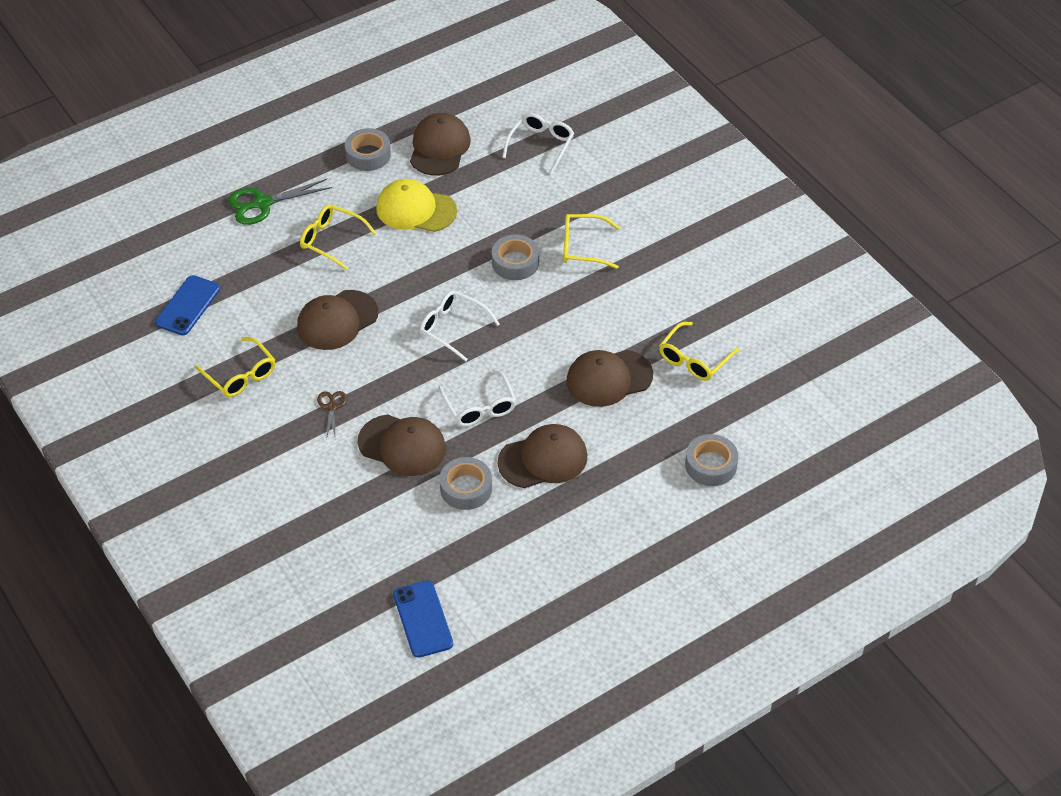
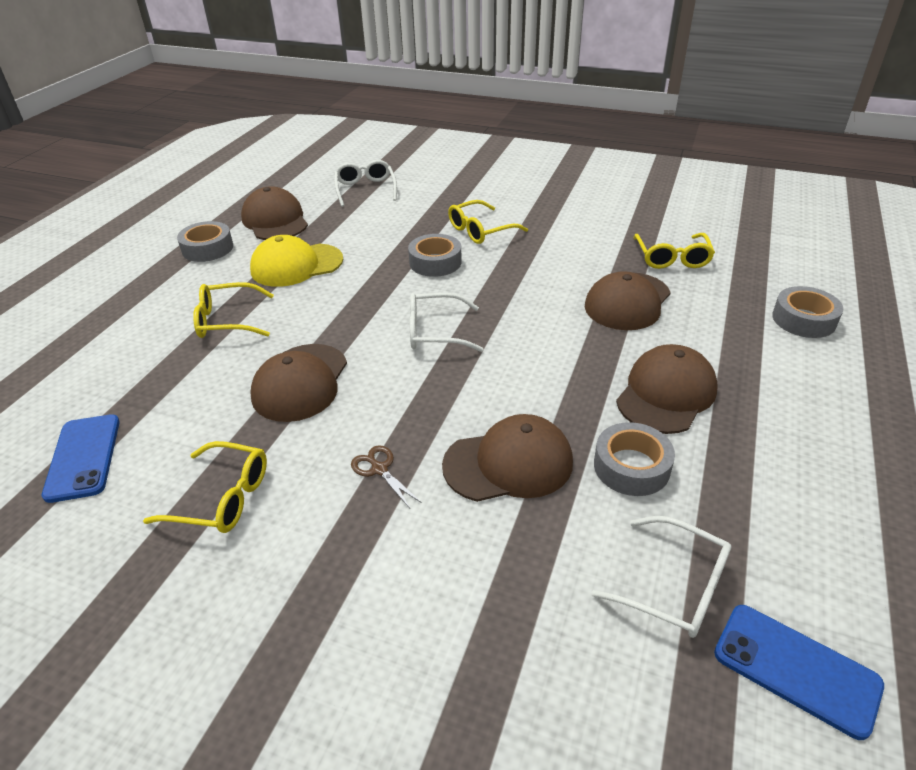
camera: 35 degrees left, 10 degrees down
(262, 204) = (116, 324): green scissors -> none
(479, 407) = (544, 382): white glasses -> white glasses (674, 587)

